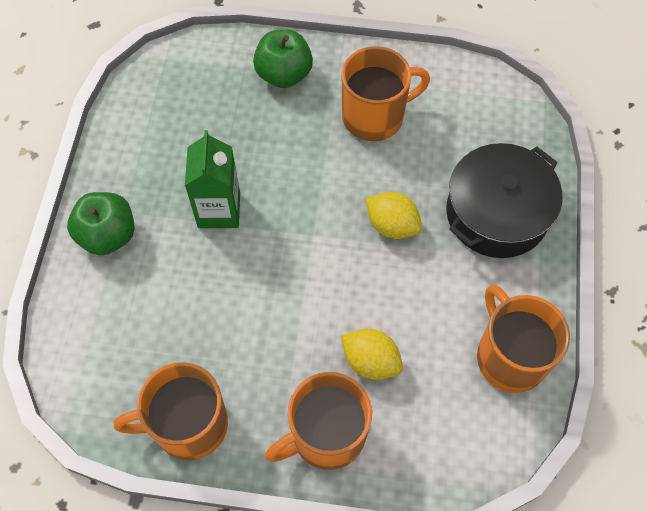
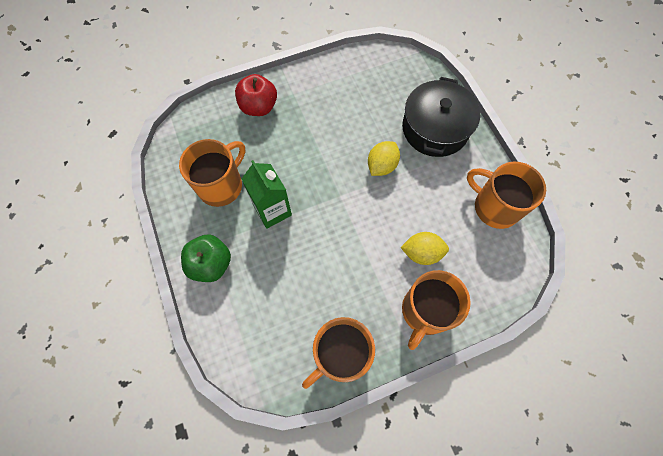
camera: 30 degrees left, 5 degrees up
(284, 74) = (259, 107): green apple -> red apple
(375, 116) = (330, 106): orange mug -> orange mug (221, 185)
(392, 225) = (381, 166): yellow lemon -> yellow lemon turned 60 degrees counterclockwise

